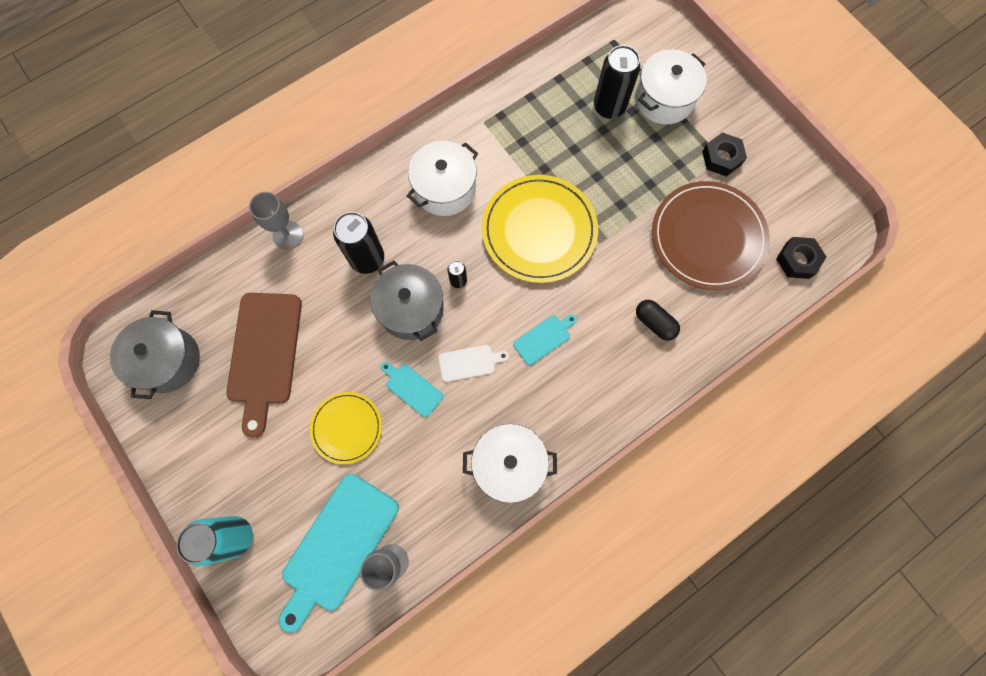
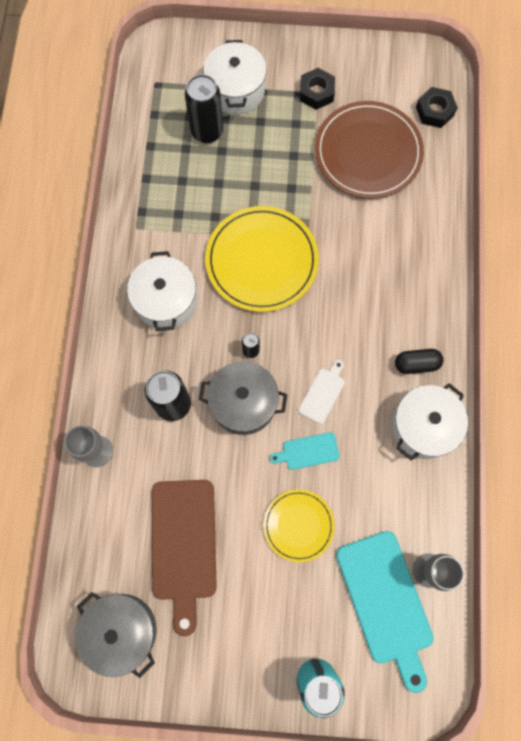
camera: 50 degrees left, 0 degrees up
(264, 354) = (184, 545): brown cutting board -> brown cutting board turned 45 degrees clockwise
(544, 338) = (348, 325): turquoise cutting board -> none
(654, 323) = (401, 241): black capsule -> black capsule (416, 364)

